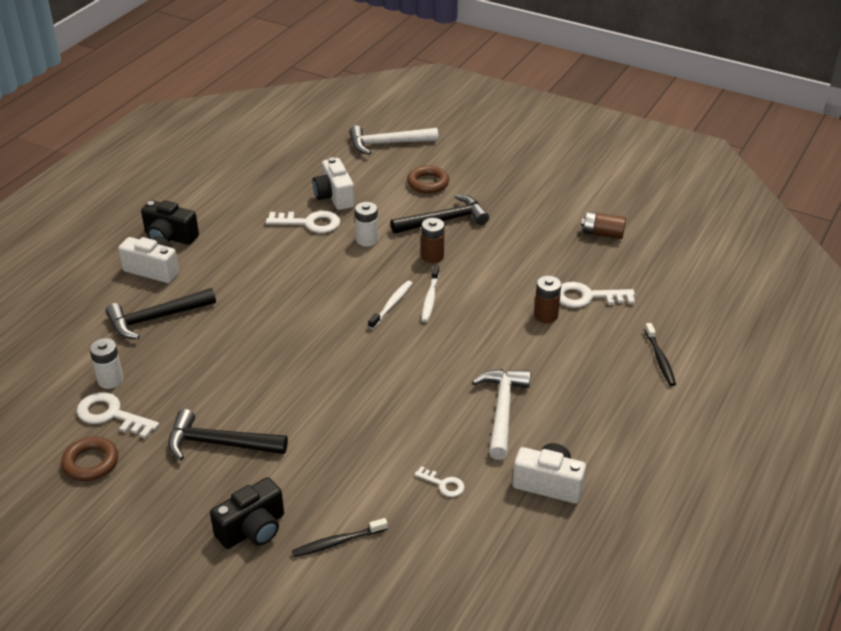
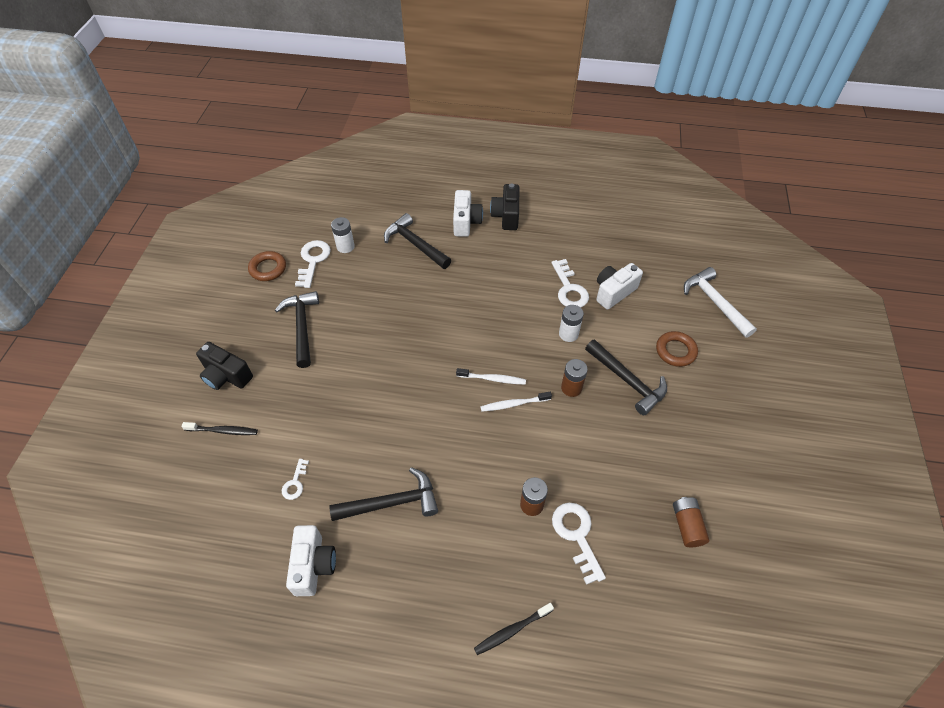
camera: 70 degrees right, 15 degrees up
(337, 542) = (223, 431): black toothbrush -> black toothbrush turned 135 degrees clockwise
(502, 411) = (391, 503): white hammer -> black hammer

